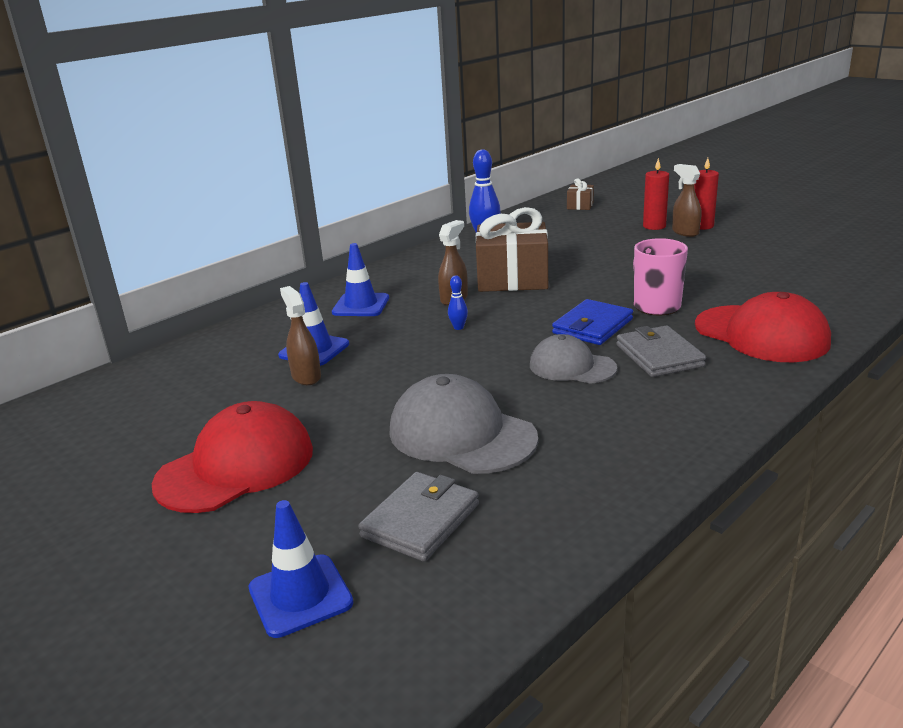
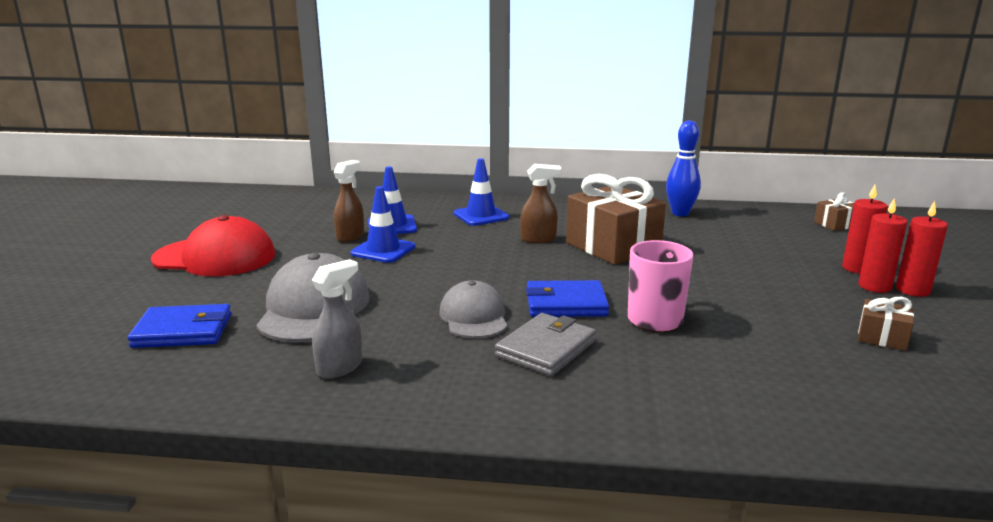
camera: 50 degrees right, 5 degrees down
(300, 595) = (77, 322): blue traffic cone -> blue traffic cone (383, 250)
(421, 520) = (183, 331): grey wallet -> blue wallet
(458, 327) = (489, 256): blue bowling pin -> none
(600, 448) = (340, 367): none -> grey spray bottle
(685, 232) = (874, 286): brown spray bottle -> red candle
(752, 256) = (882, 337): none -> brown gift
(761, 334) = (673, 391): red cap -> none

